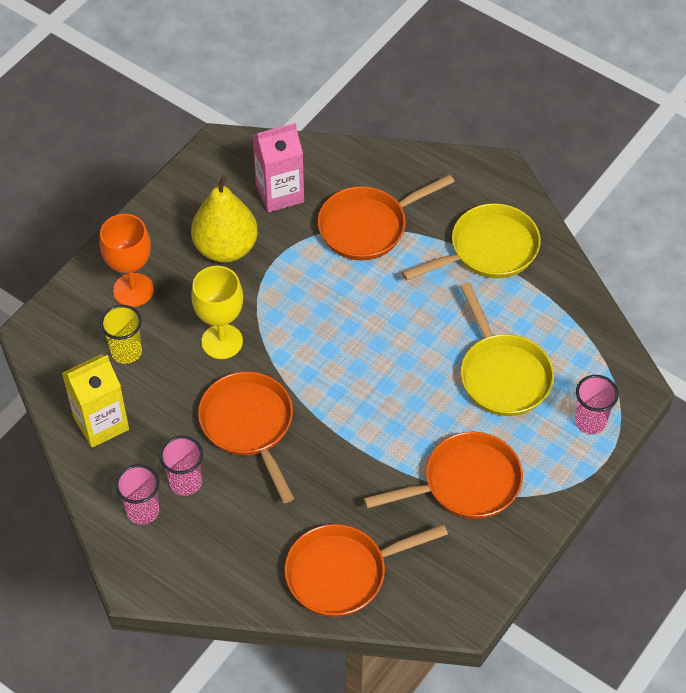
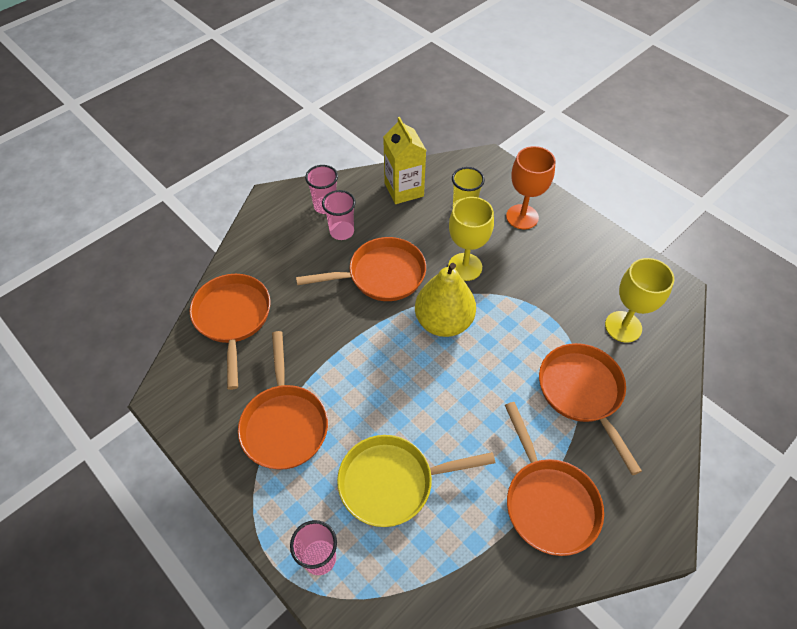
camera: 100 degrees right, 0 degrees up
(226, 248) = (561, 280): yellow pear -> yellow pear (443, 322)
(280, 193) = (623, 326): pink carton -> yellow goblet
(488, 250) = (548, 502): yellow pan -> orange pan

